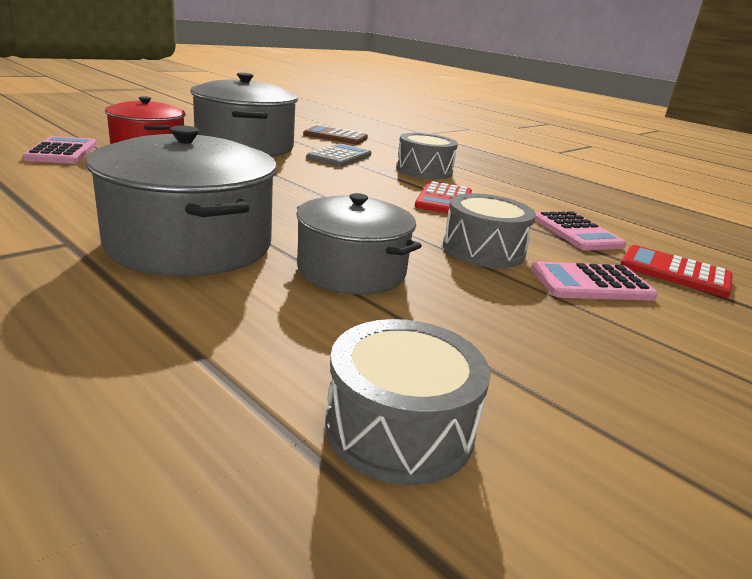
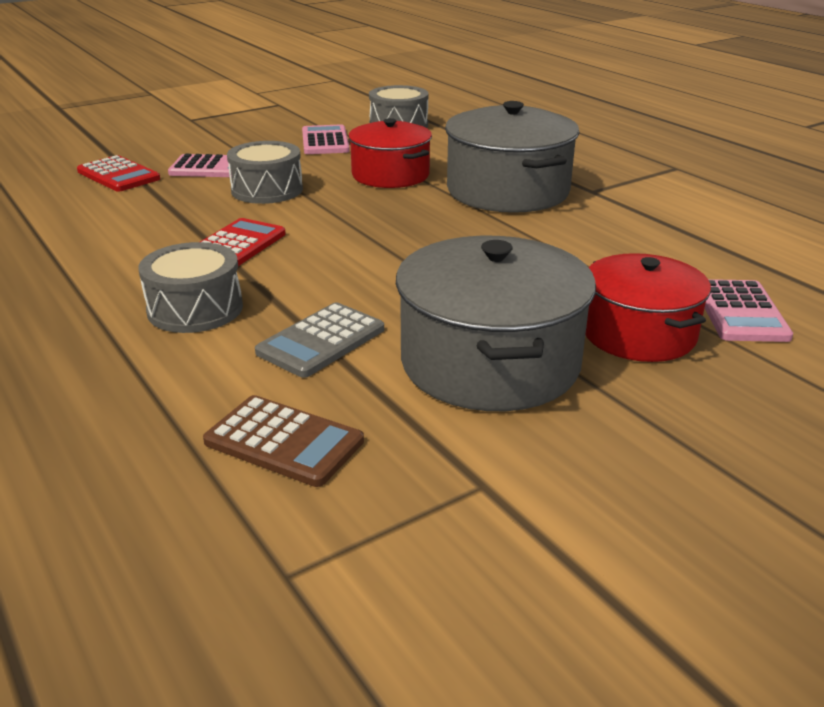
camera: 165 degrees left, 5 degrees up
(351, 271) = (390, 175): grey pot -> red pot
(576, 232) = (137, 208): pink calculator -> pink calculator (325, 141)

